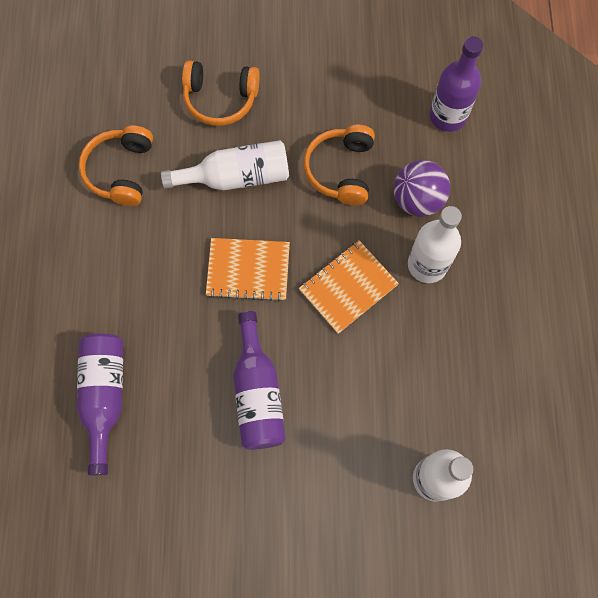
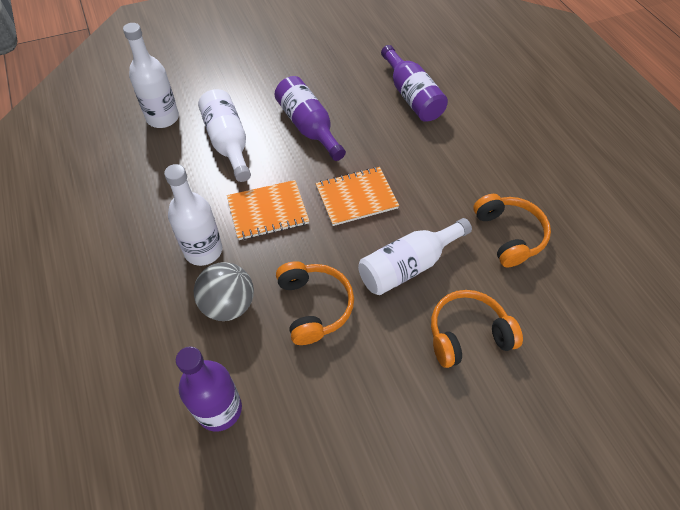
camera: 155 degrees right, 15 degrees down
(348, 287) = (268, 211): orange notebook -> orange notebook turned 45 degrees clockwise
(363, 404) = (228, 142): none -> white bottle
(417, 200) = (228, 304): purple ball -> grey ball

